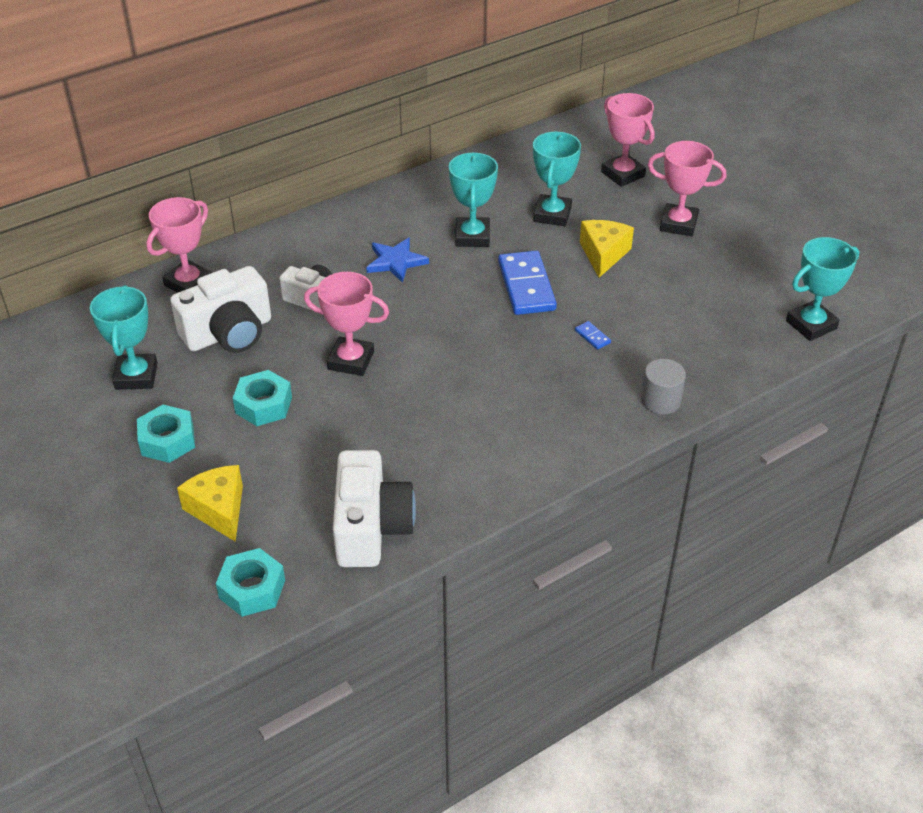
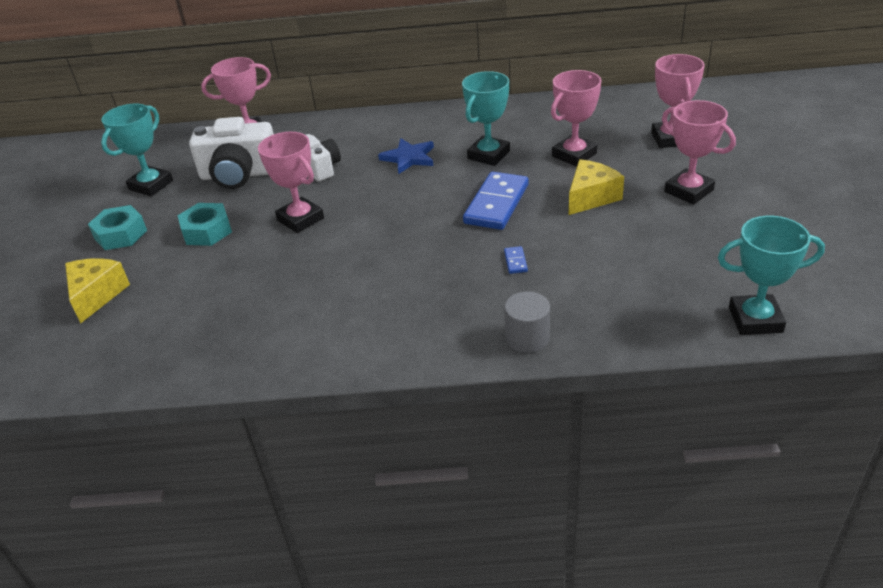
camera: 35 degrees right, 5 degrees down
(252, 589) = (51, 364): turquoise nut -> none
(371, 527) = (179, 352): white camera -> none
(552, 214) = (574, 155): turquoise trophy -> pink trophy

